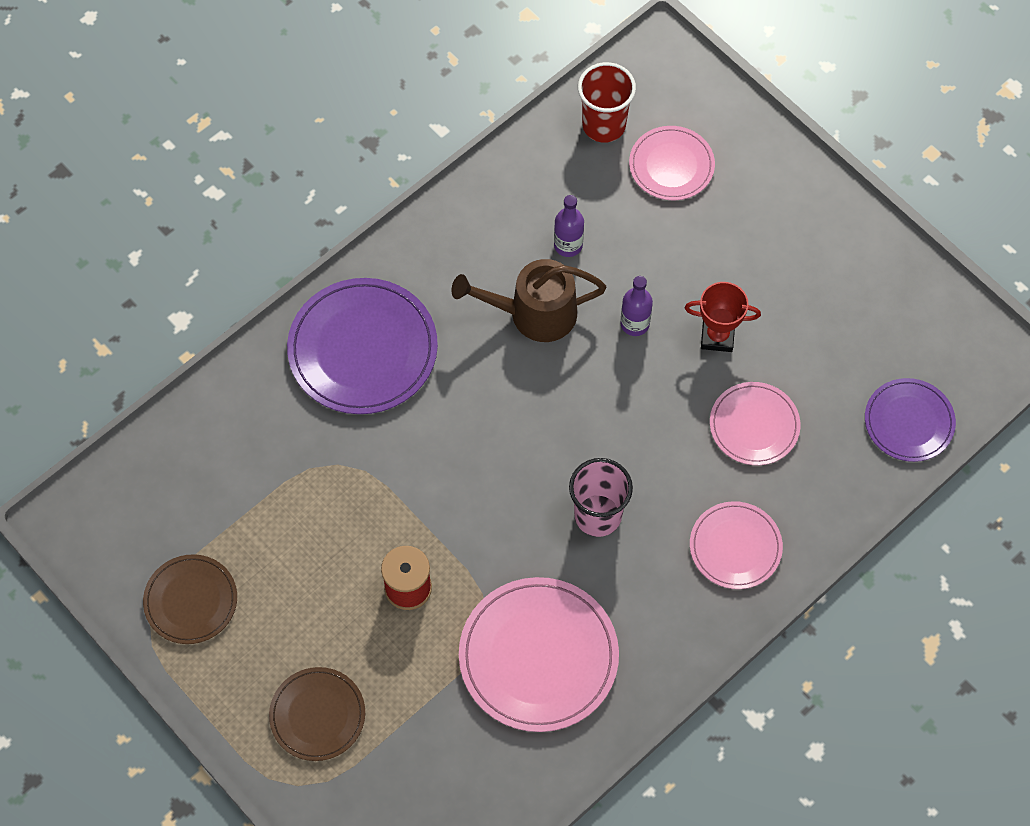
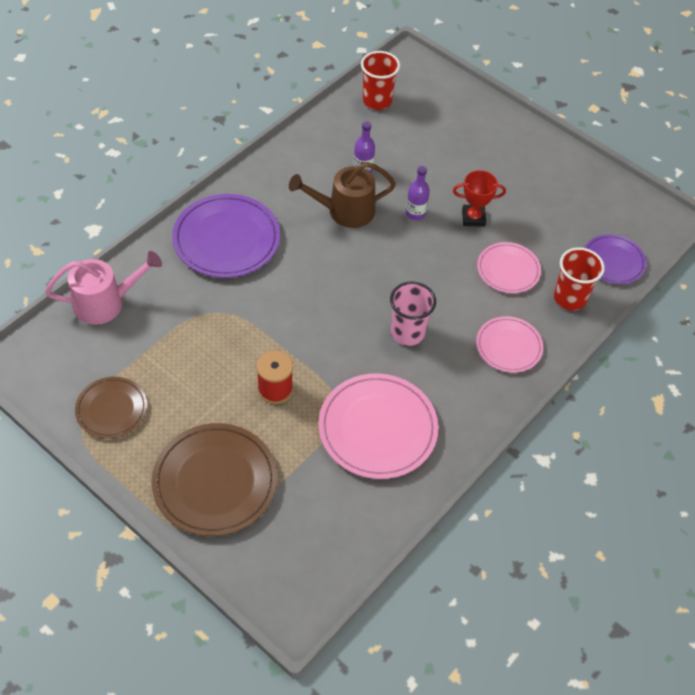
camera: 10 degrees left, 10 degrees down
(191, 439) = (105, 302): none -> pink watering can
(317, 715) = (215, 481): brown plate -> brown plate, size x1.68
(671, 165) = (425, 121): pink plate -> none
(834, 477) = (570, 298): none -> red cup

